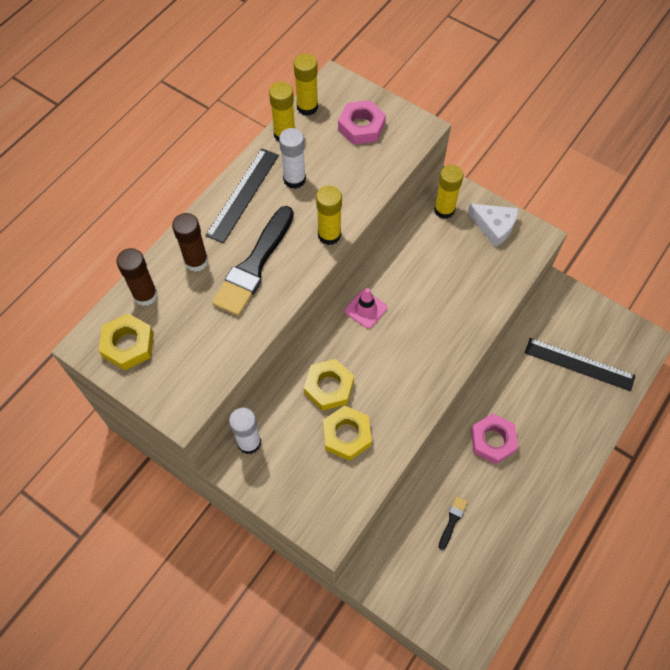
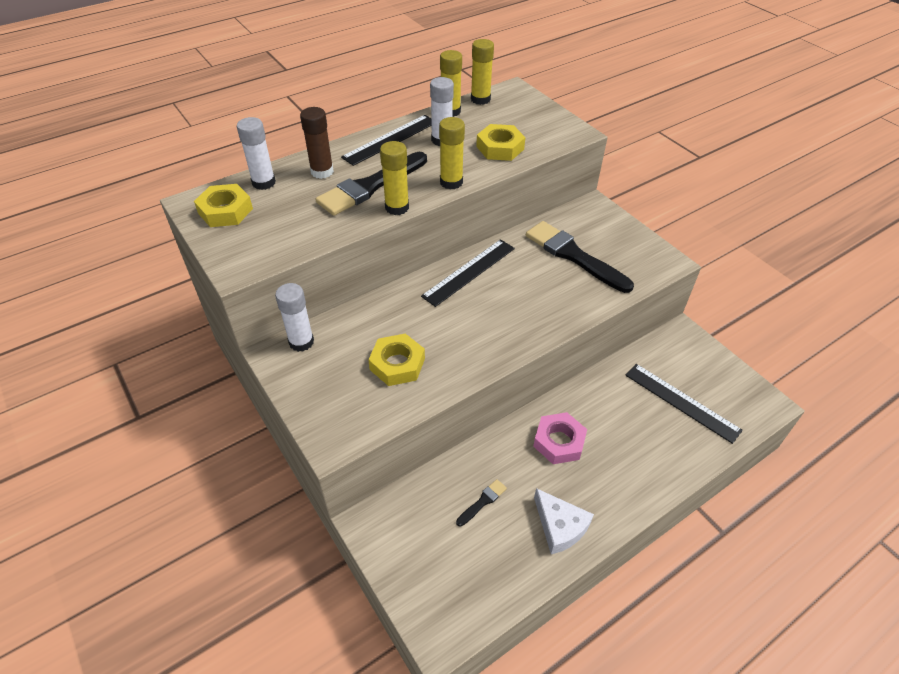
camera: 20 degrees right, 15 degrees down
(145, 295) = (264, 183): brown glue stick -> white glue stick
(329, 387) = (401, 321): yellow nut -> yellow nut (500, 148)
(361, 126) = (522, 120): pink nut -> none
(366, 309) = (469, 272): pink traffic cone -> black ruler
(444, 210) = (582, 219): yellow glue stick -> yellow glue stick (397, 207)
(452, 258) = (574, 256): none -> black brush
(494, 226) = (626, 243): white cheese -> white cheese (560, 526)

